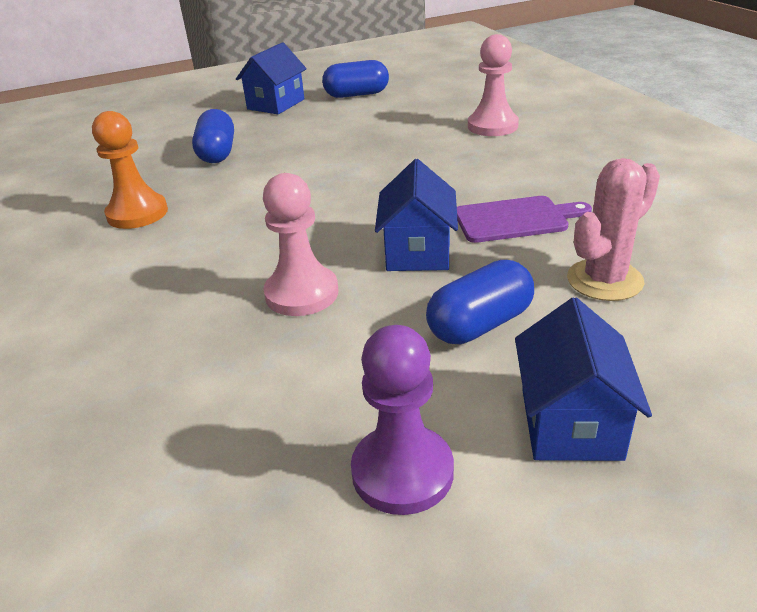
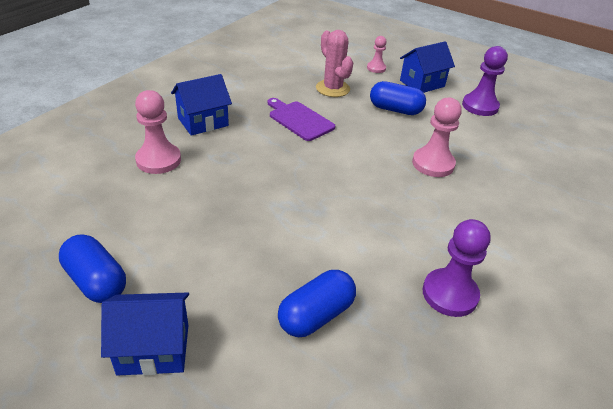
camera: 130 degrees left, 5 degrees up
(137, 213) = (450, 294): orange pawn -> purple pawn
(417, 252) = (360, 141): blue house -> blue house (203, 122)
(604, 280) = (332, 88): pink cactus -> pink cactus turned 45 degrees clockwise
(687, 378) = (376, 68): none -> pink pawn

